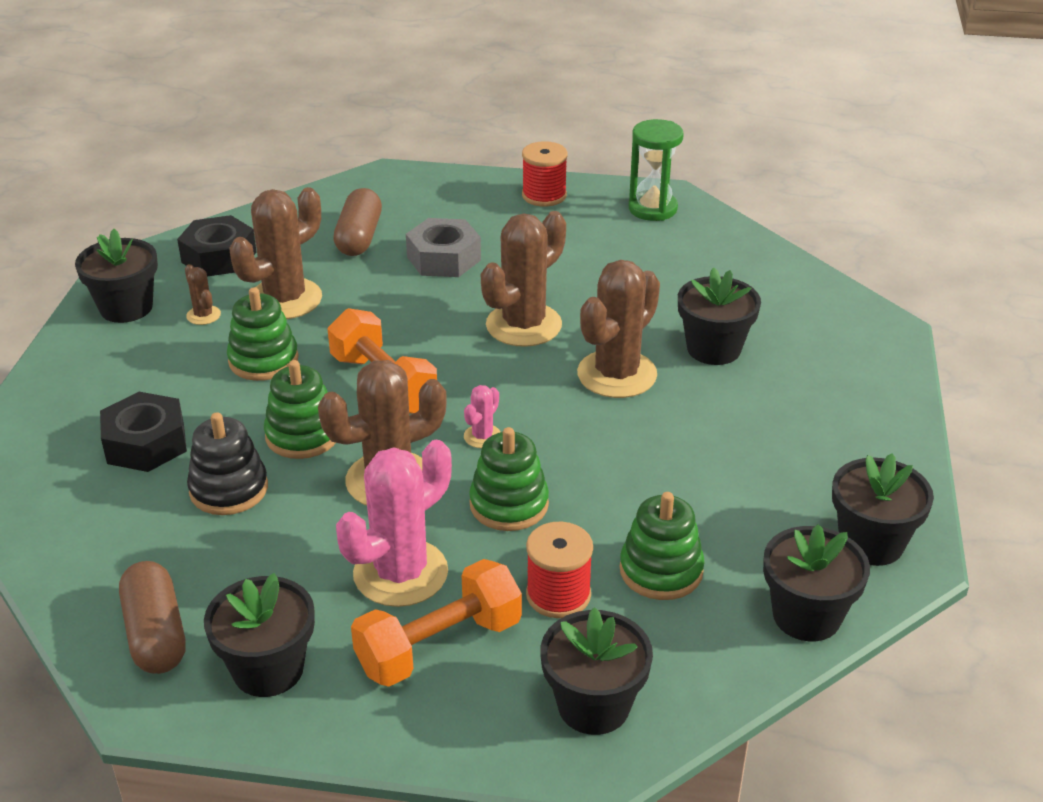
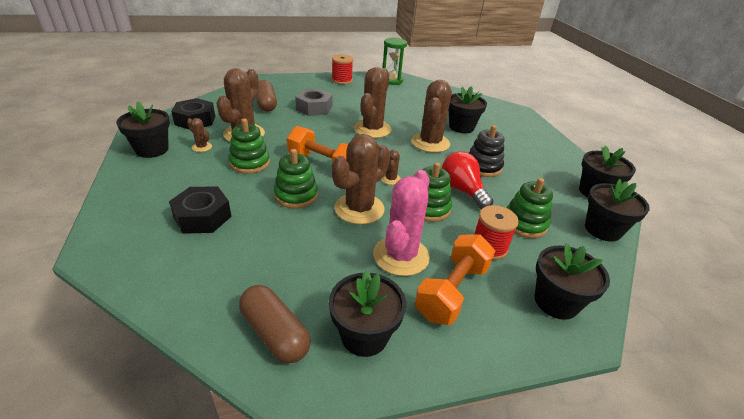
camera: 25 degrees left, 0 degrees up
(229, 489) = (270, 232): black stacking toy -> black stacking toy (483, 167)
(482, 436) = (390, 179): pink cactus -> brown cactus
(599, 484) = (462, 190): none -> red light bulb

